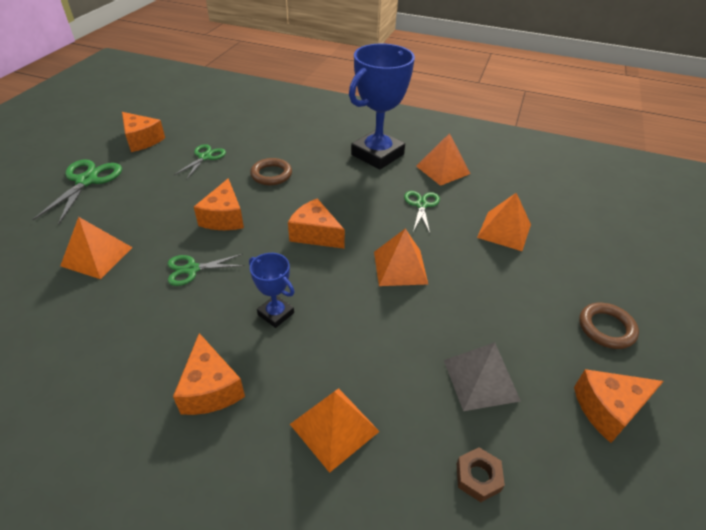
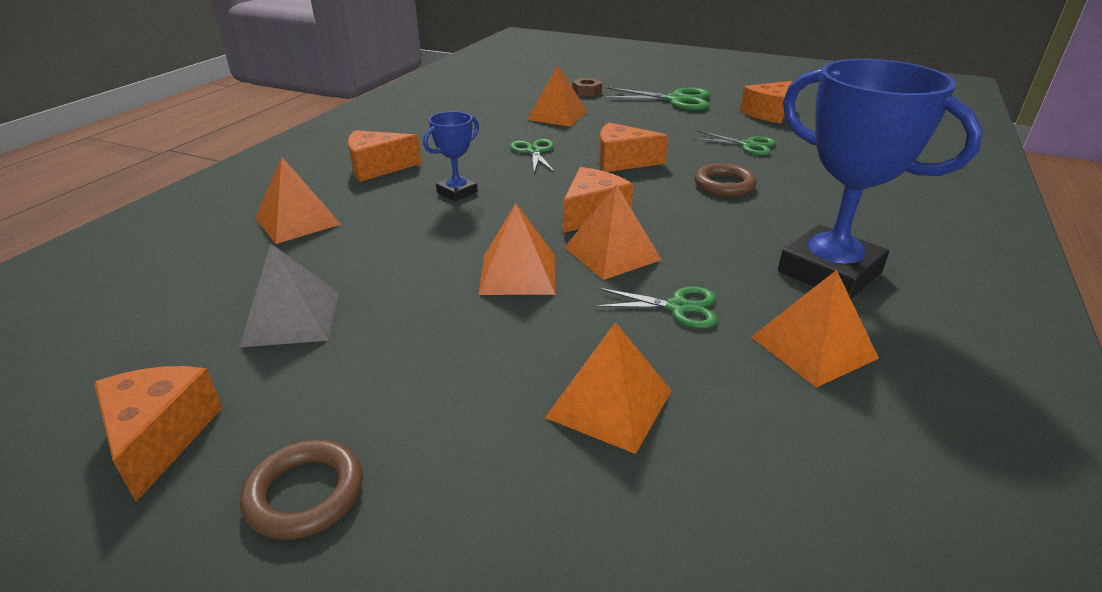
camera: 95 degrees right, 10 degrees down
(369, 226) = (612, 253): none -> orange pyramid
(478, 477) = (177, 297): brown nut -> brown nut (586, 91)

